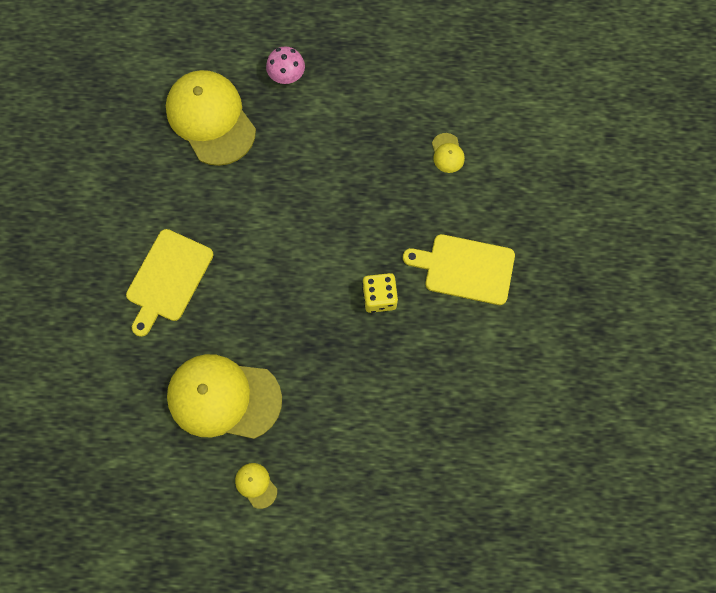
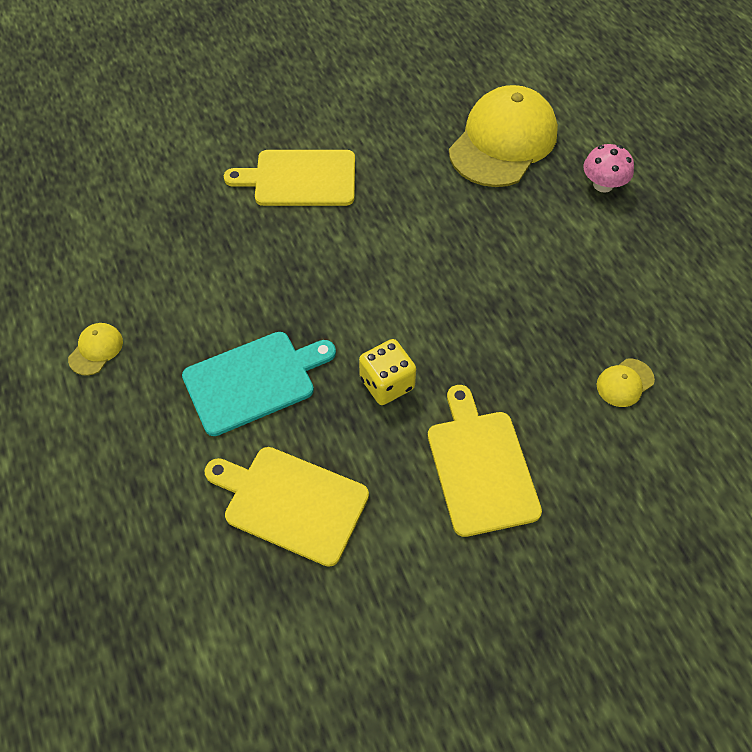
camera: 65 degrees right, 15 degrees down
(223, 397) = (188, 279): yellow cap -> none
(335, 383) = (254, 381): none -> turquoise cutting board
(438, 394) = (291, 503): none -> yellow cutting board

